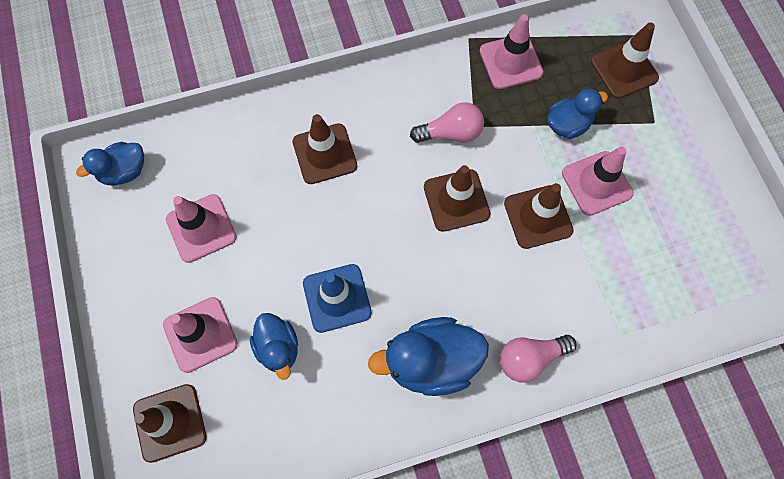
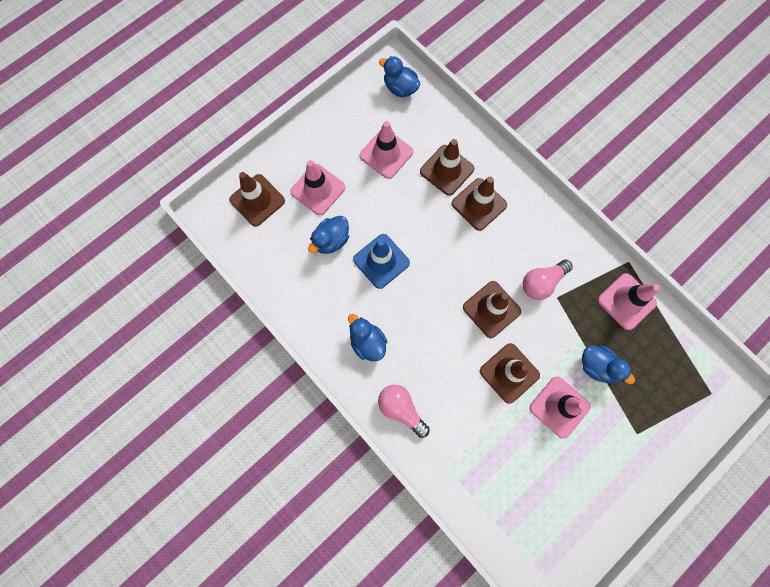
camera: 65 degrees right, 5 degrees up
(431, 361) = (367, 342): blue duck -> blue duck, size x0.61
(450, 133) = (542, 282): pink light bulb -> pink light bulb turned 90 degrees clockwise
(624, 69) = (671, 392): brown traffic cone -> brown traffic cone (447, 170)

